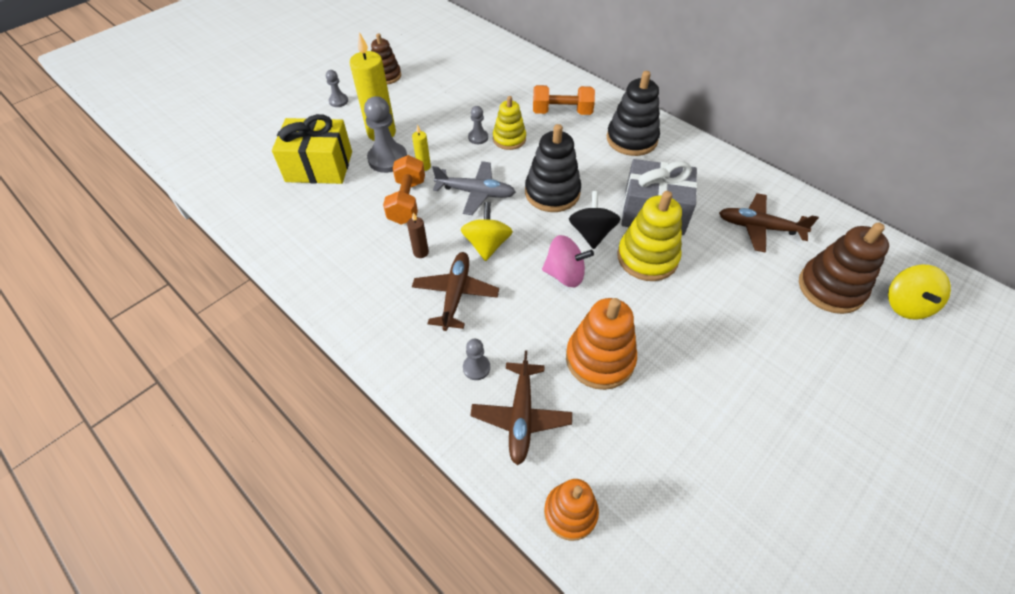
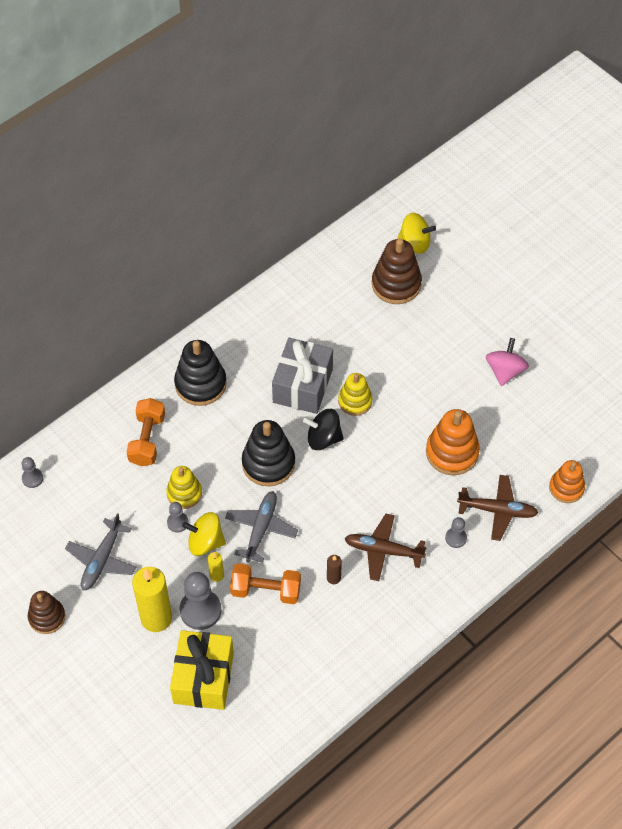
camera: 85 degrees left, 5 degrees up
(338, 101) = (89, 668): grey pawn -> grey pawn (32, 478)
(438, 98) = (102, 560): none -> grey plane
(487, 245) = (329, 523): yellow spinning top -> yellow spinning top (205, 542)
(565, 274) = (368, 465): pink spinning top -> pink spinning top (505, 371)
(647, 257) = (355, 401): yellow stacking toy -> yellow stacking toy, size x0.65
(759, 228) = (329, 312): brown plane -> none

